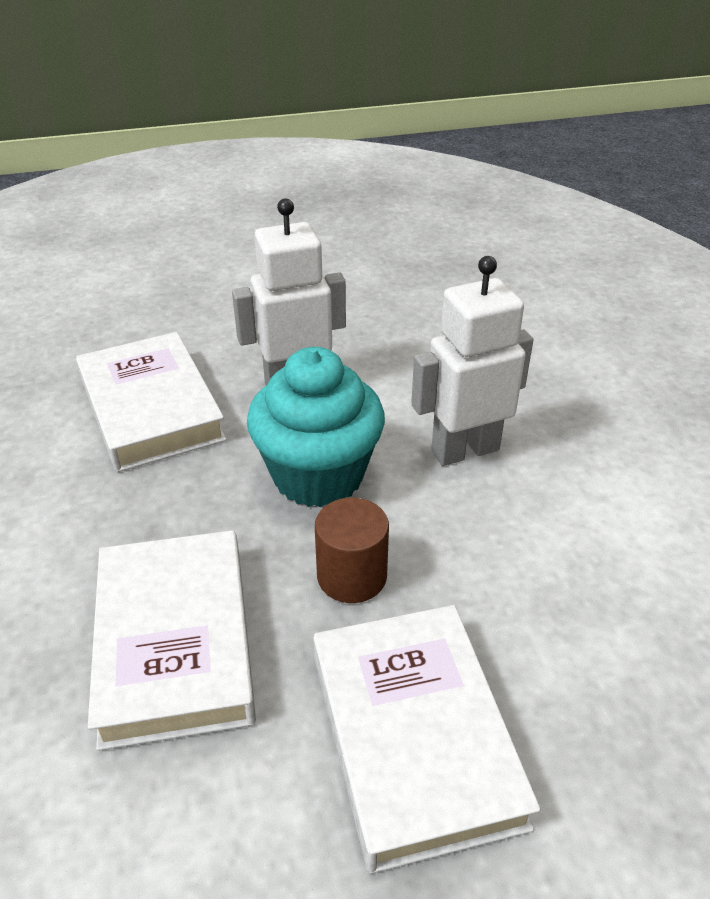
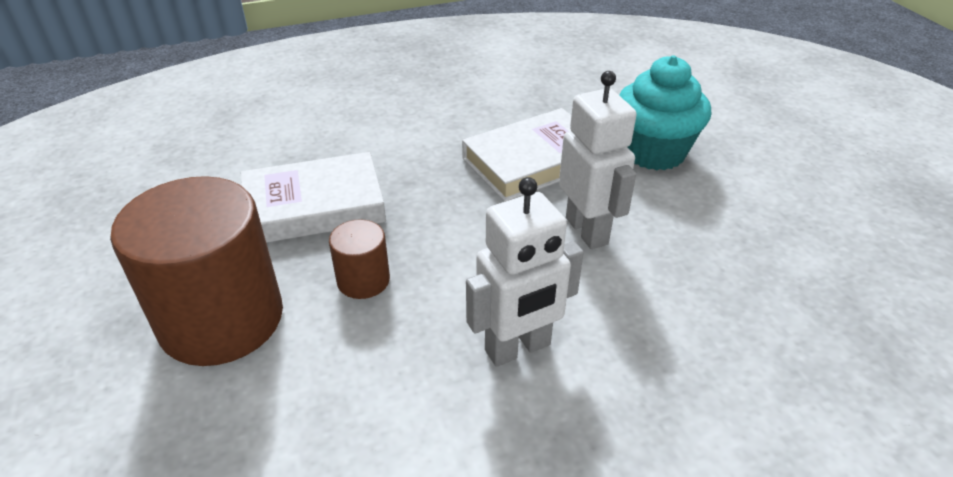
camera: 85 degrees right, 0 degrees up
(318, 475) = (470, 254): turquoise cupcake -> turquoise cupcake (653, 152)
(415, 737) = (222, 319): white book -> brown cylinder
(464, 450) = (518, 348): white robot -> white robot turned 90 degrees clockwise

